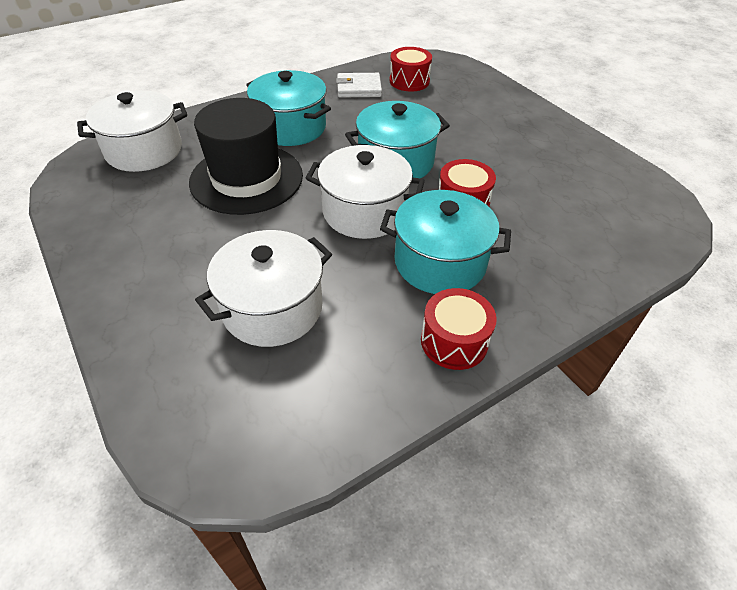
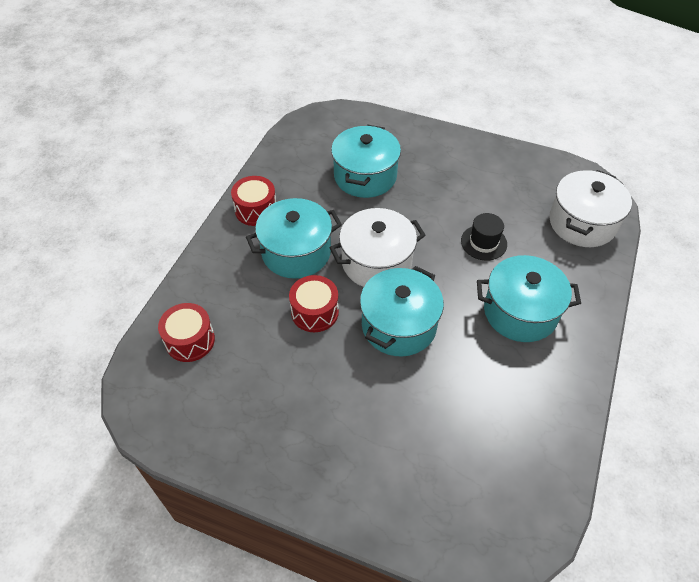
camera: 145 degrees right, 5 degrees up
(246, 178) = (483, 242): black hat -> black hat, size x0.48
(272, 308) = (365, 176): white pot -> turquoise pot
(359, 88) = (531, 413): white wallet -> none
(409, 81) = (497, 467): red drum -> red drum (190, 340)

